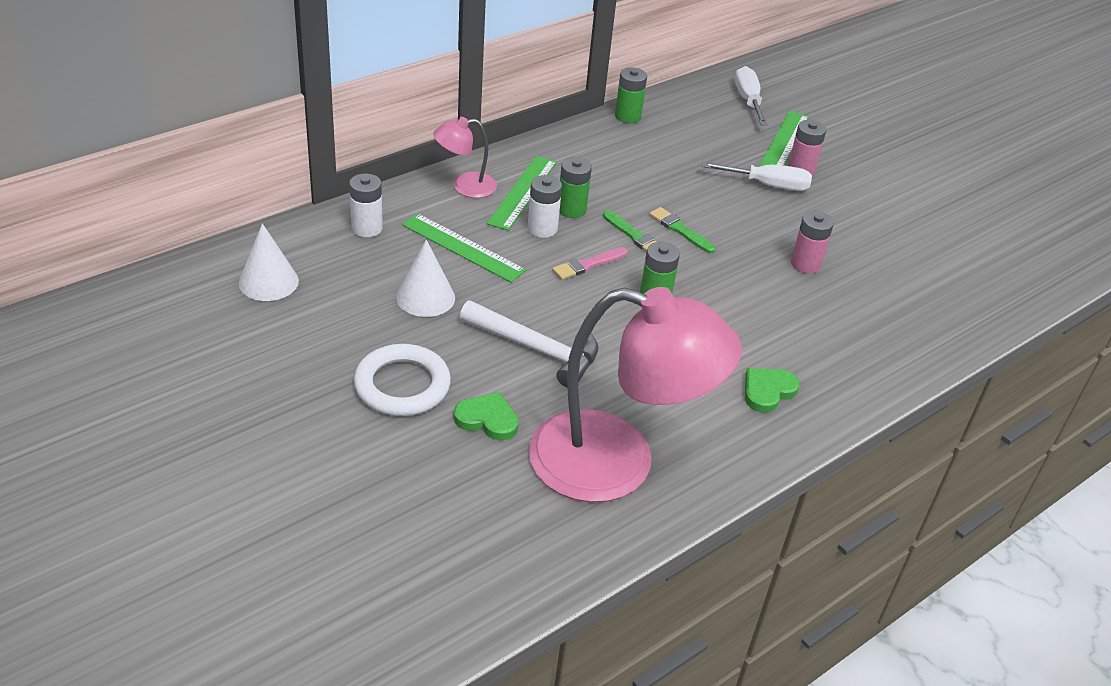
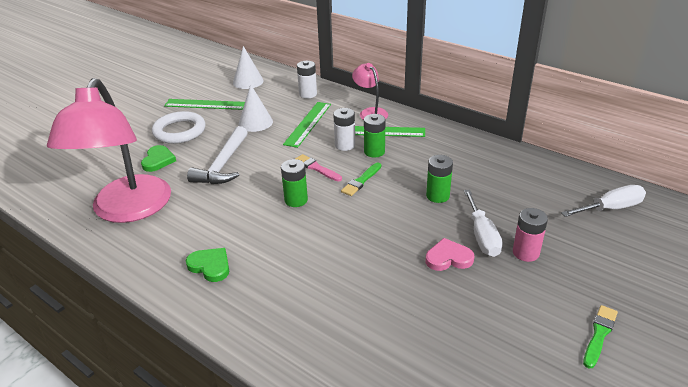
camera: 80 degrees right, 5 degrees down
(627, 116) = (515, 154): green battery -> green battery (437, 196)
(680, 230) = (383, 199): green brush -> green brush (599, 335)
(784, 142) = (562, 237): green ruler -> green ruler (205, 104)
(797, 216) = (448, 258): none -> pink heart
(805, 264) = (380, 270): pink battery -> none

